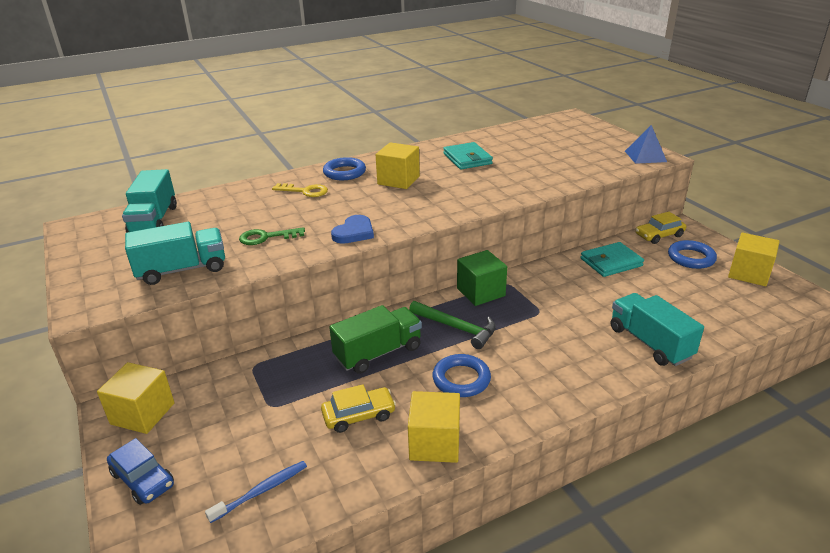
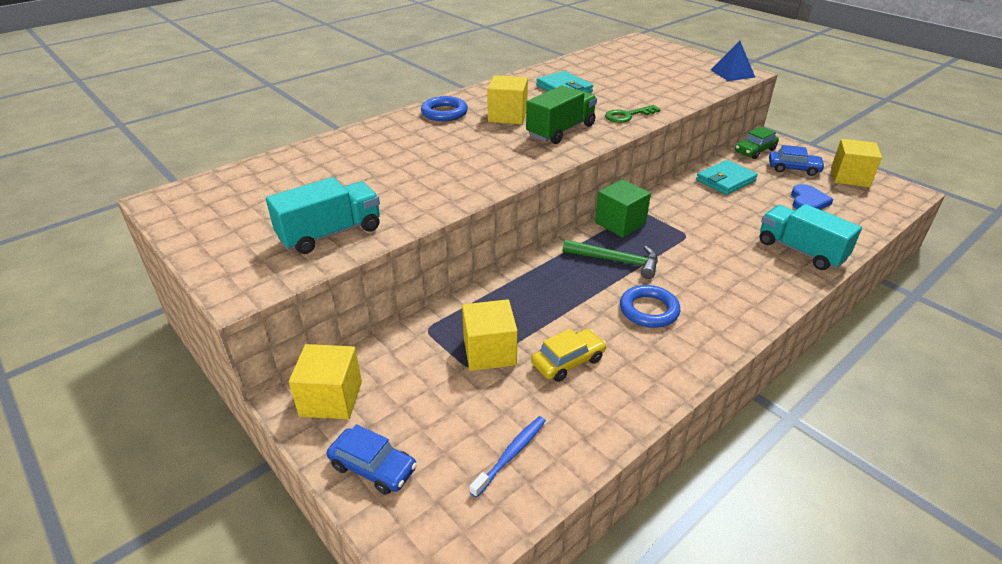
camera: 15 degrees left, 5 degrees up
(154, 220) = (258, 184): turquoise truck -> none
(266, 237) = (404, 188): green key -> green key (627, 116)
(305, 191) = (414, 136): yellow key -> none
(354, 232) = (497, 173): blue heart -> blue heart (808, 201)
(378, 353) = (552, 296): green truck -> green truck (561, 131)
(434, 443) = (658, 375): yellow cube -> yellow cube (489, 352)
(659, 235) = (755, 151): yellow car -> green car
(691, 258) = (793, 168): blue ring -> blue car

